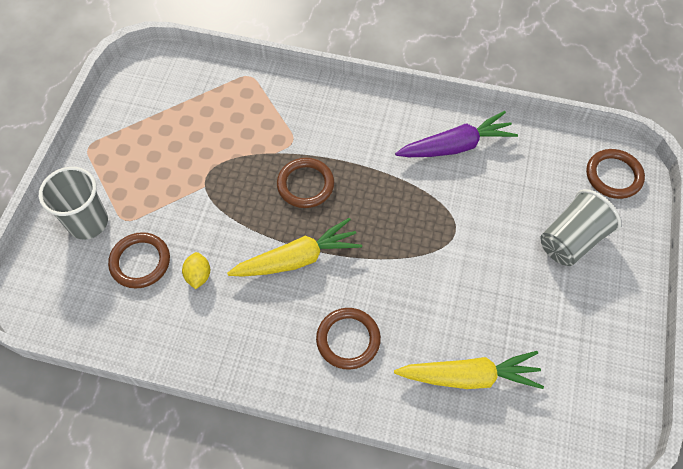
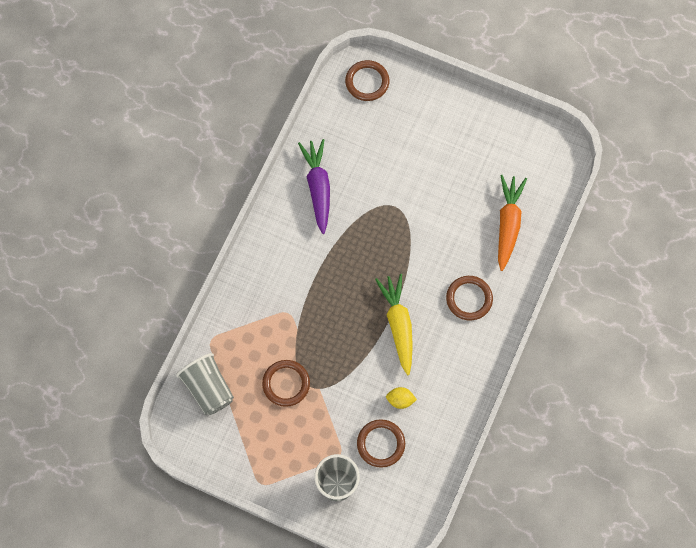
camera: 80 degrees left, 10 degrees up
(305, 185) = (333, 309): brown ring -> brown ring (286, 384)
(469, 377) = (508, 224): yellow carrot -> orange carrot
(571, 240) = (416, 128): grey cup -> grey cup (208, 388)

